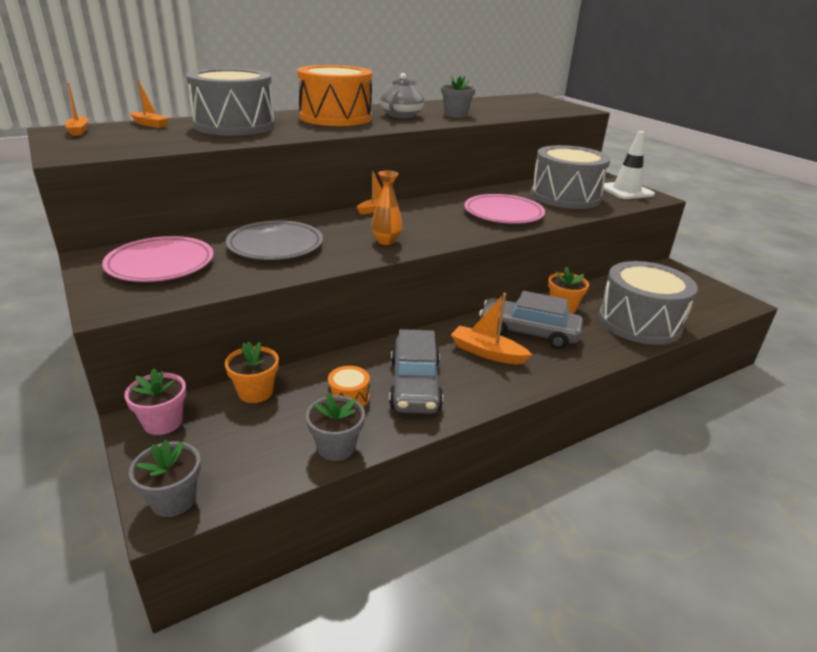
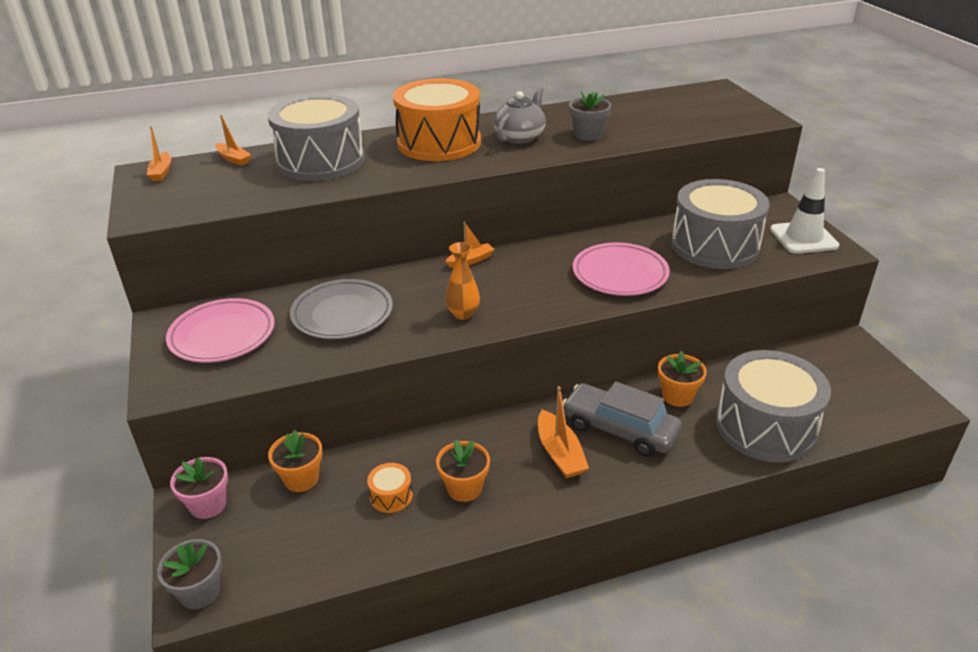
camera: 15 degrees right, 5 degrees up
(336, 447) = (361, 555): grey flower pot -> none
(414, 385) = (464, 488): grey car -> orange flower pot
(487, 353) = (560, 453): orange boat -> orange boat turned 150 degrees counterclockwise

